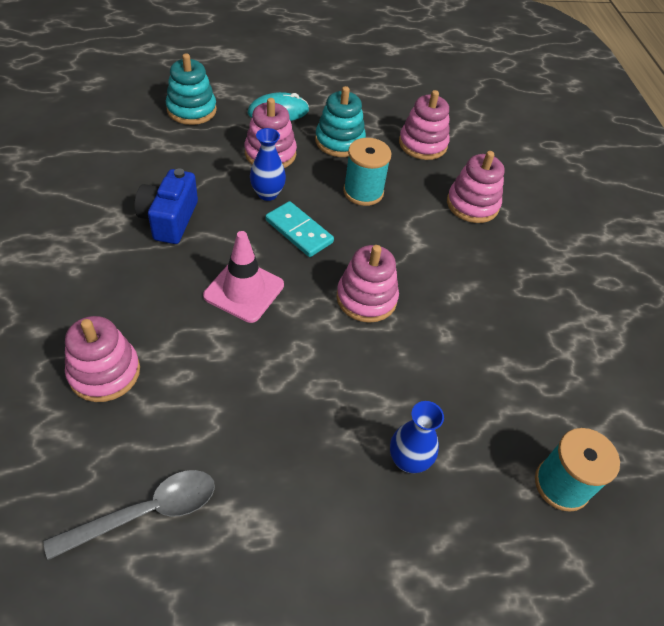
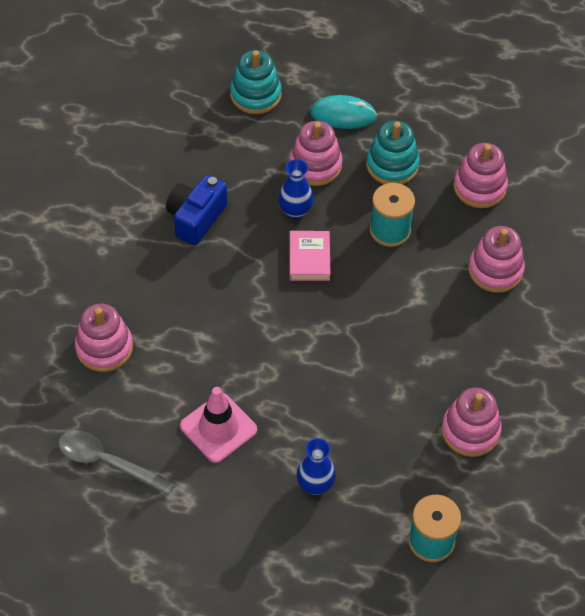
camera: 25 degrees right, 5 degrees up
(147, 512) = (107, 462): grey spoon -> grey spoon turned 150 degrees counterclockwise
(244, 290) = (238, 305): pink traffic cone -> pink traffic cone (218, 428)
(299, 231) = (309, 258): turquoise domino -> pink book
(366, 298) = (343, 340): pink stacking toy -> pink stacking toy (470, 431)

